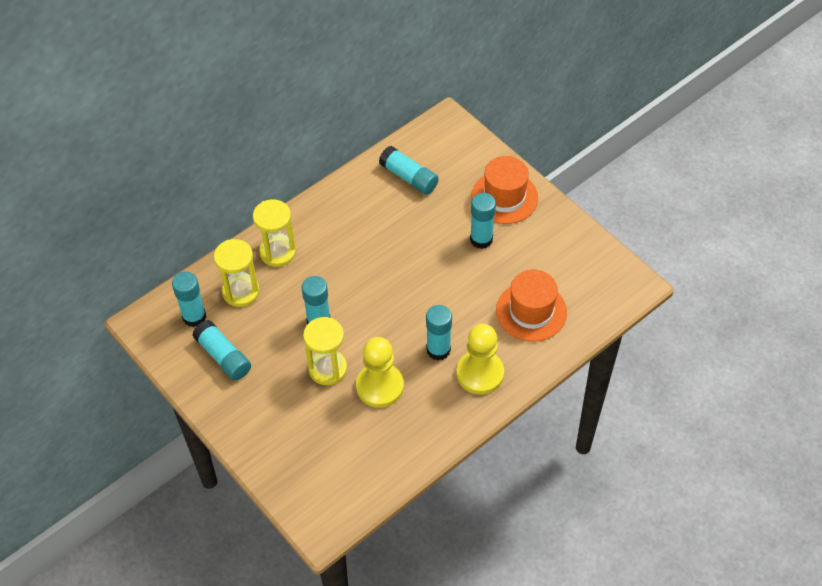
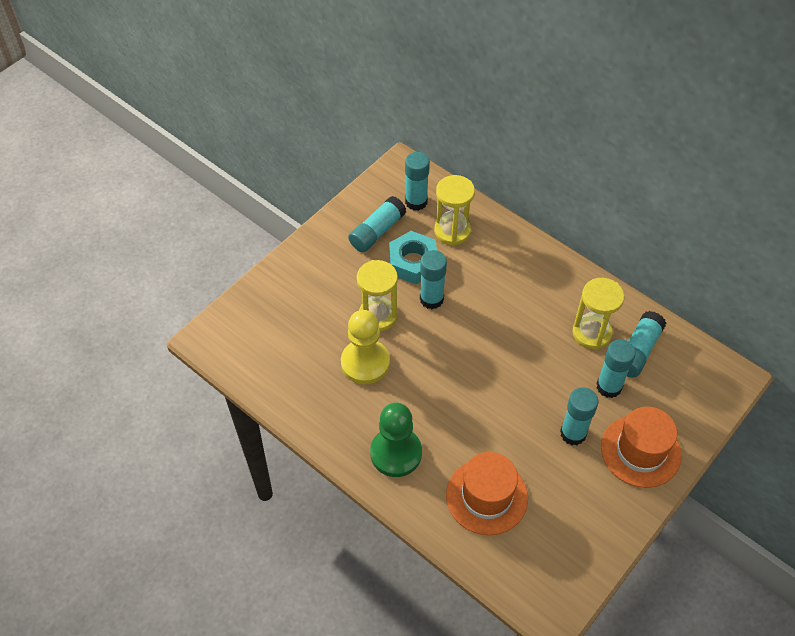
camera: 80 degrees right, 0 degrees up
(271, 330) = (413, 262): none -> turquoise nut
(278, 252) = (506, 251): yellow hourglass -> yellow hourglass (592, 333)
(438, 350) = (418, 409): turquoise glue stick -> turquoise glue stick (609, 387)
(480, 373) = (396, 453): yellow pawn -> green pawn

